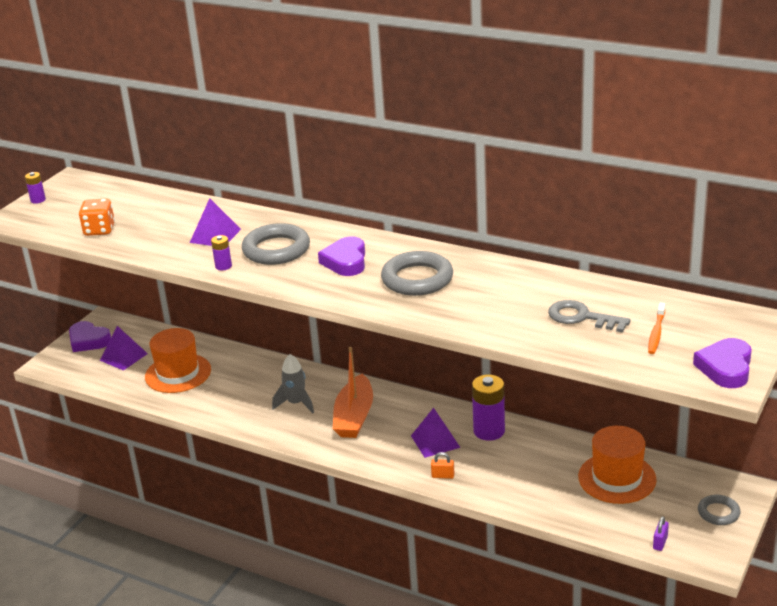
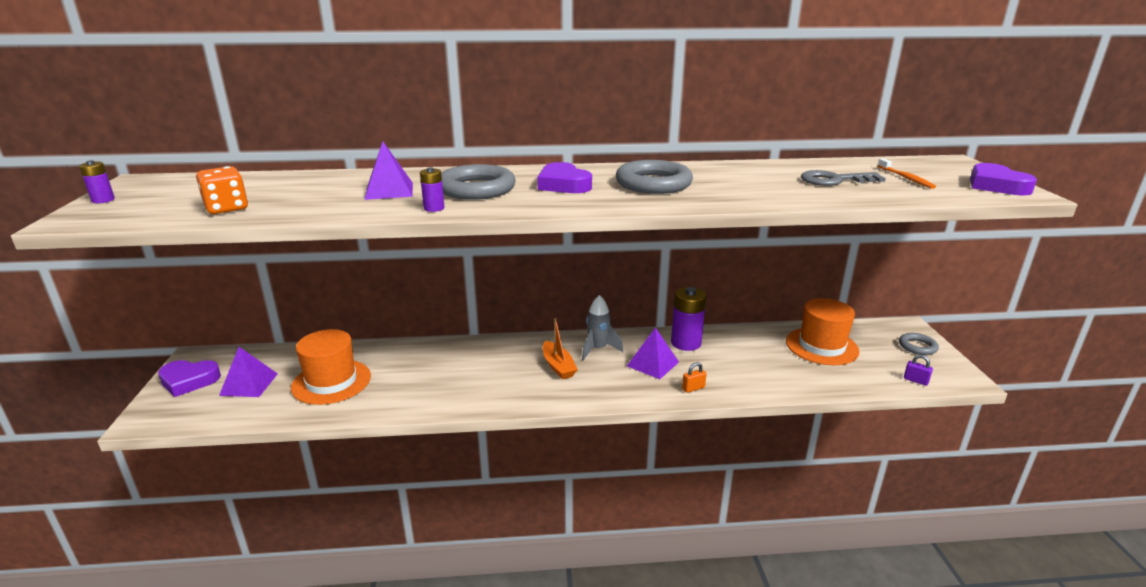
camera: 35 degrees left, 5 degrees down
(296, 403) = (489, 372): grey rocket -> grey rocket (598, 349)
(354, 417) = (558, 366): orange boat -> orange boat, size x0.65
(660, 543) = (915, 380): purple padlock -> purple padlock turned 45 degrees counterclockwise

